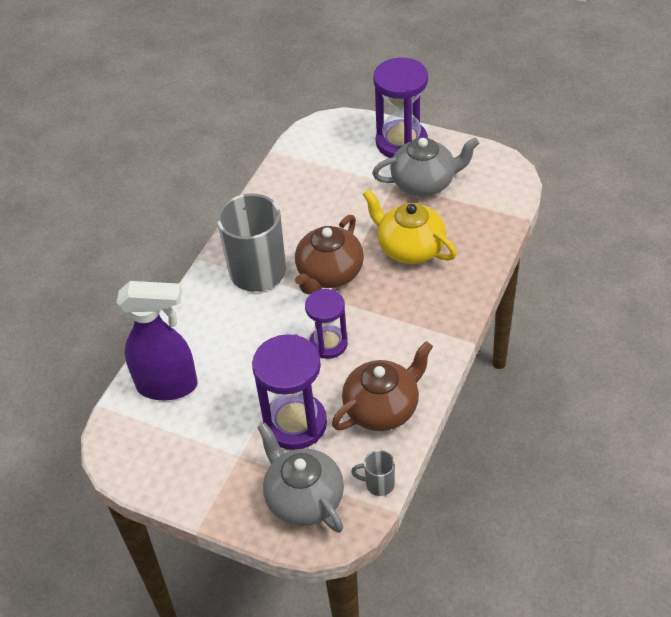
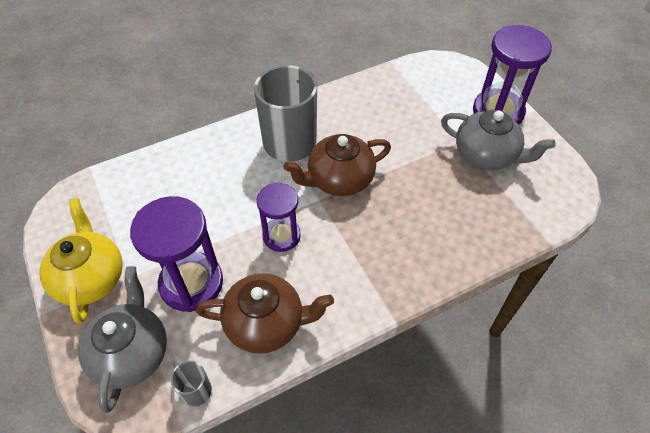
camera: 35 degrees right, 5 degrees up
(168, 386) = (144, 186): purple spray bottle -> none
(410, 248) = (422, 201): yellow teapot -> yellow teapot (90, 278)

